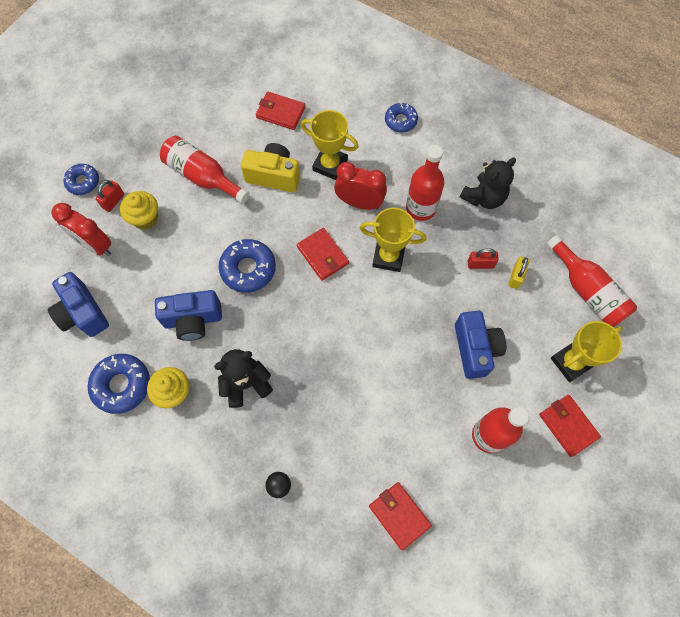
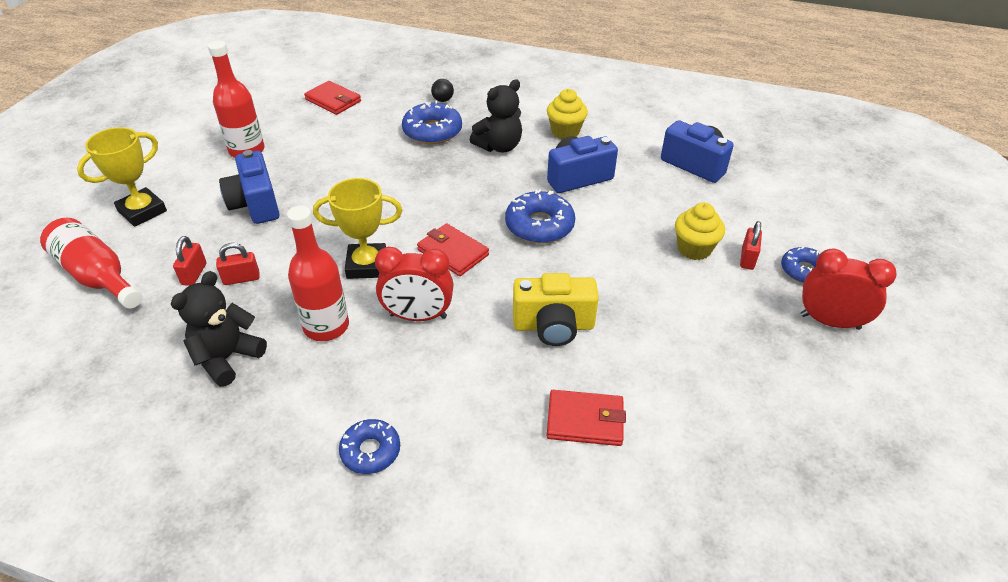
camera: 165 degrees right, 25 degrees down
(95, 245) = (731, 215): red clock -> red clock (830, 321)
(122, 385) = (617, 129): blue donut -> blue donut (432, 131)
(203, 176) = (653, 306): red bottle -> none
(330, 165) = (475, 356): yellow trophy -> none
(515, 277) = (194, 274): yellow padlock -> red padlock
(568, 425) = (161, 168): red wallet -> none

